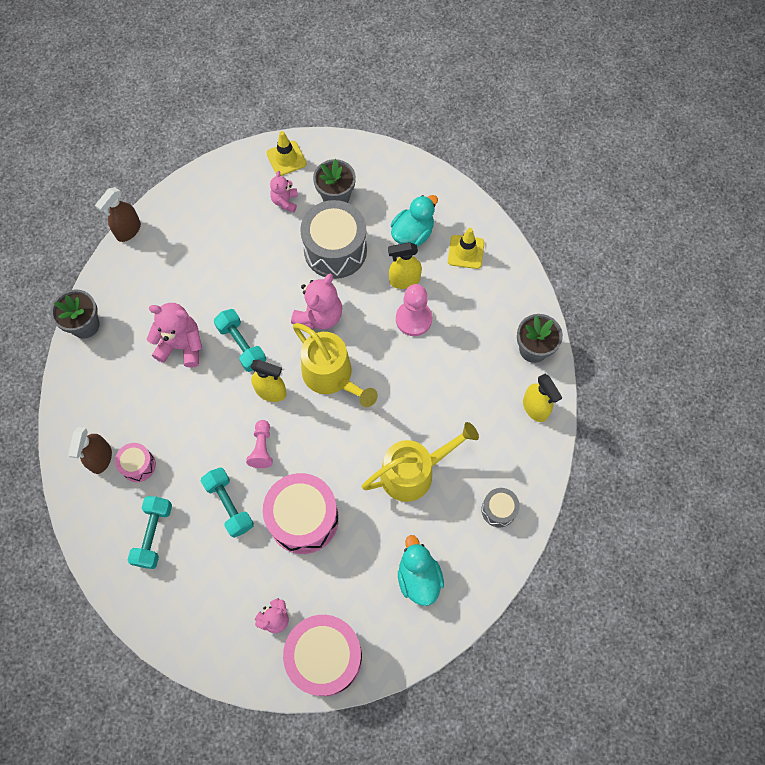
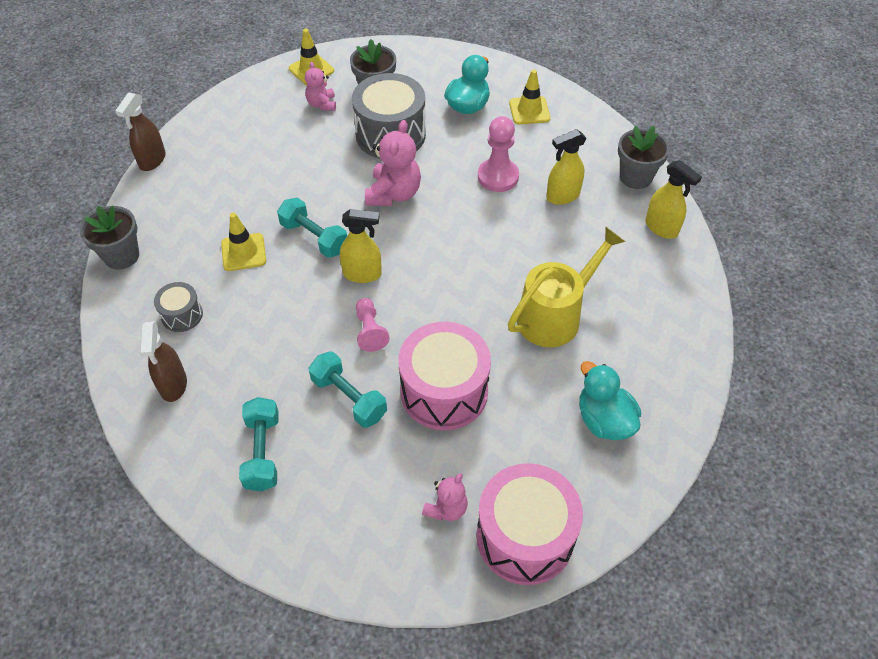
camera: 15 degrees left, 15 degrees down
(138, 465) = (223, 382): pink drum -> none
(181, 346) = (243, 252): pink teddy bear -> yellow traffic cone
(332, 376) = (427, 245): yellow watering can -> none
(404, 280) = (474, 146): yellow spray bottle -> yellow spray bottle (562, 196)
(498, 510) = (665, 331): grey drum -> grey drum (182, 315)

